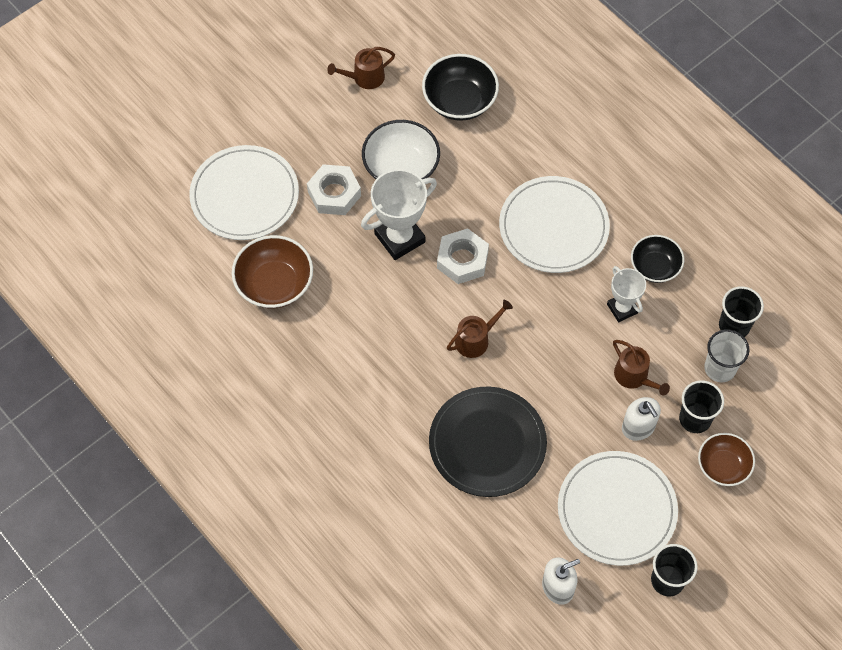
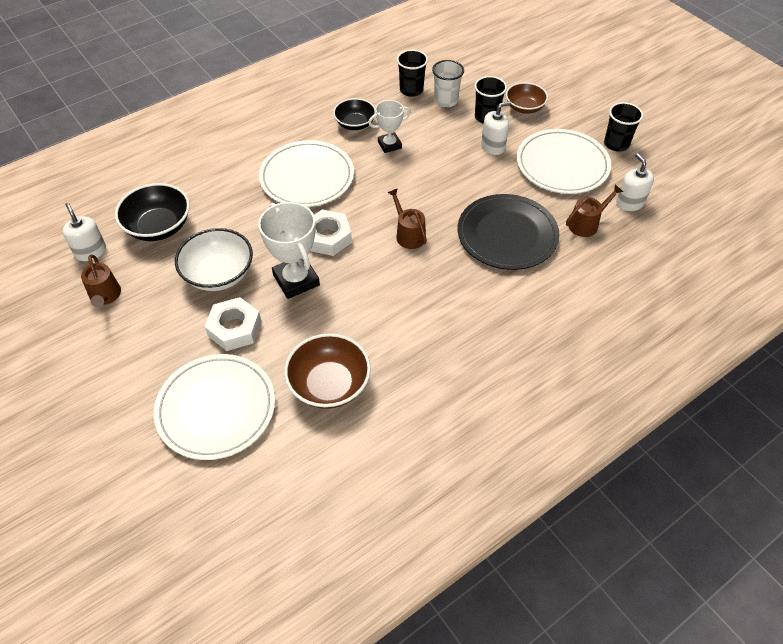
camera: 85 degrees left, 10 degrees down
(419, 51) = (91, 251): none -> white soap dispenser
(634, 376) = (450, 144): brown watering can -> brown watering can (586, 224)

